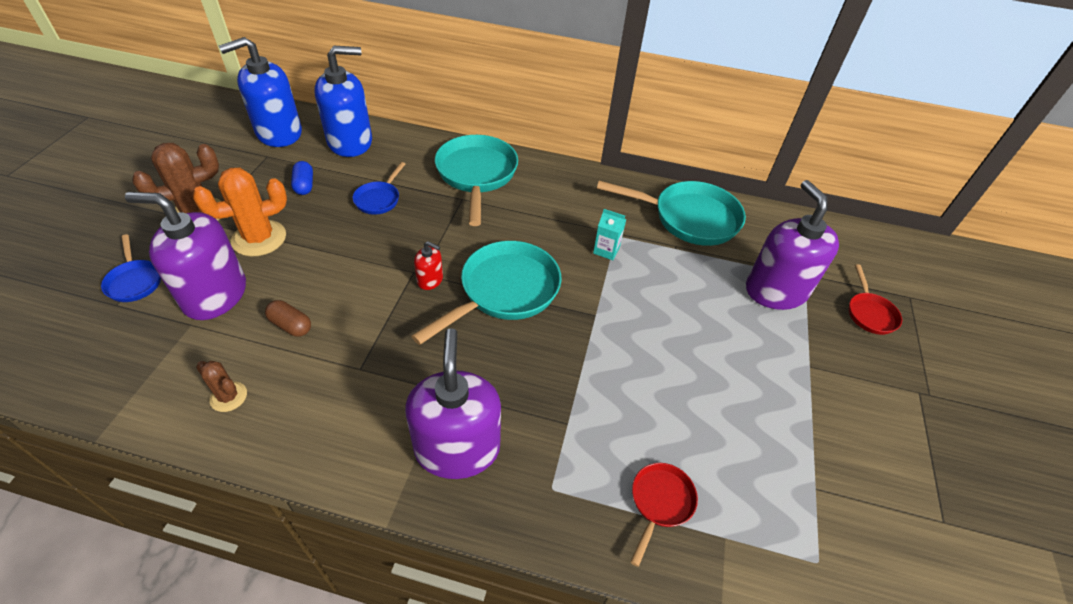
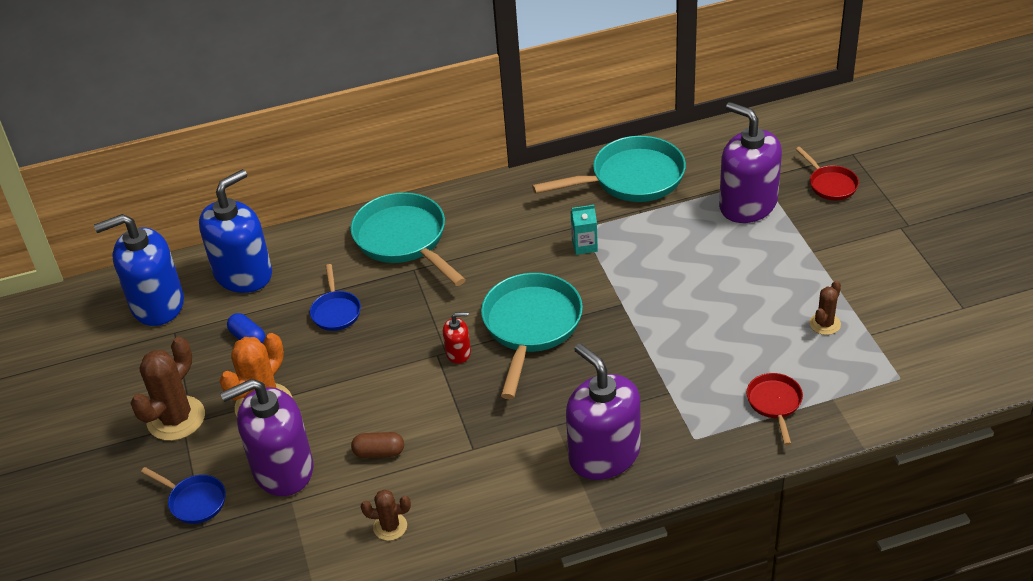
camera: 25 degrees left, 5 degrees down
(279, 133) = (157, 304): blue soap dispenser -> blue soap dispenser turned 45 degrees clockwise
(773, 447) = (825, 324): none -> brown cactus

